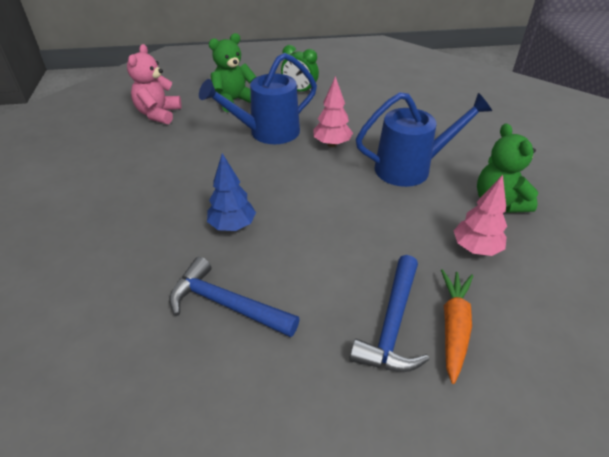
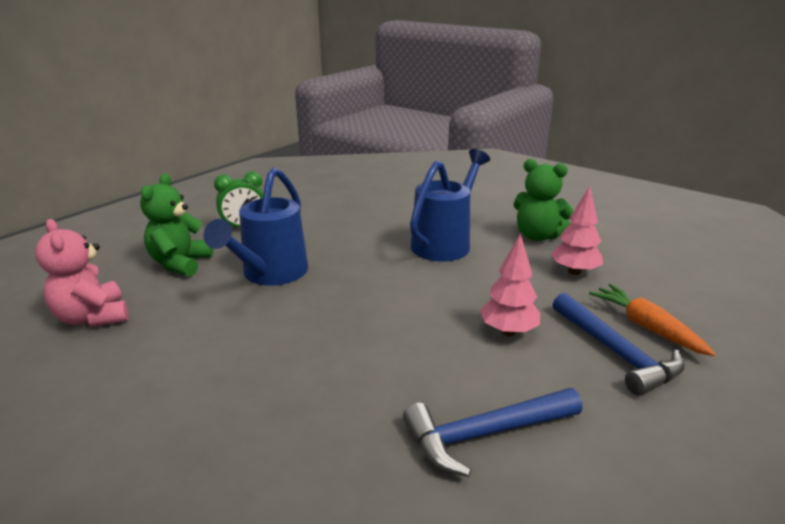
camera: 45 degrees left, 15 degrees down
(232, 226) = (374, 368): blue tree -> none
(332, 144) = (351, 255): pink tree -> pink tree (508, 331)

